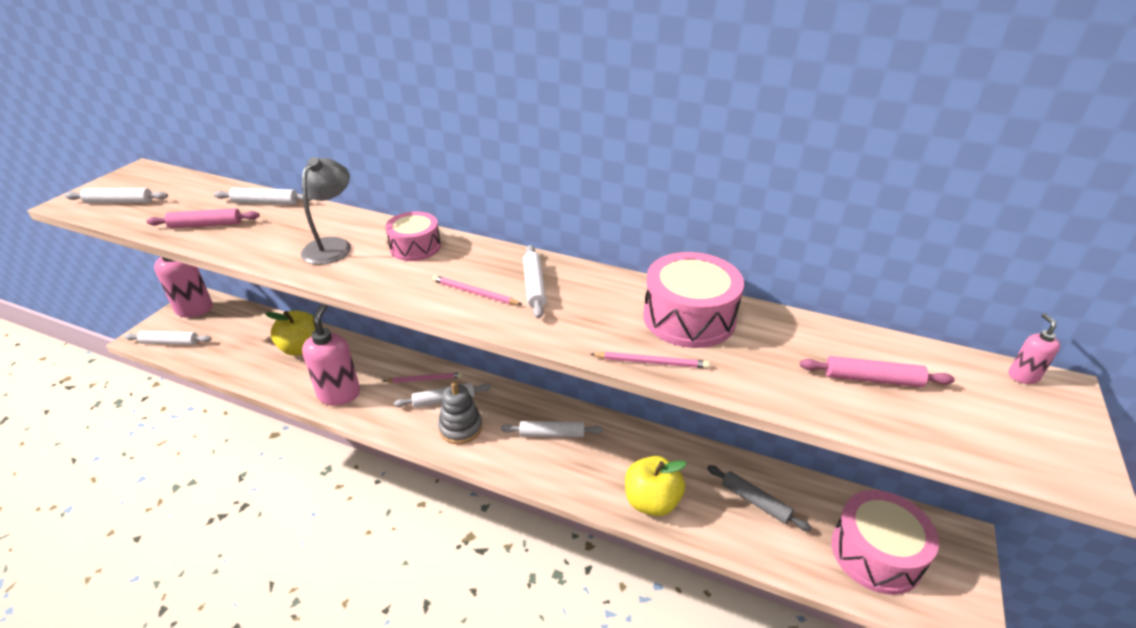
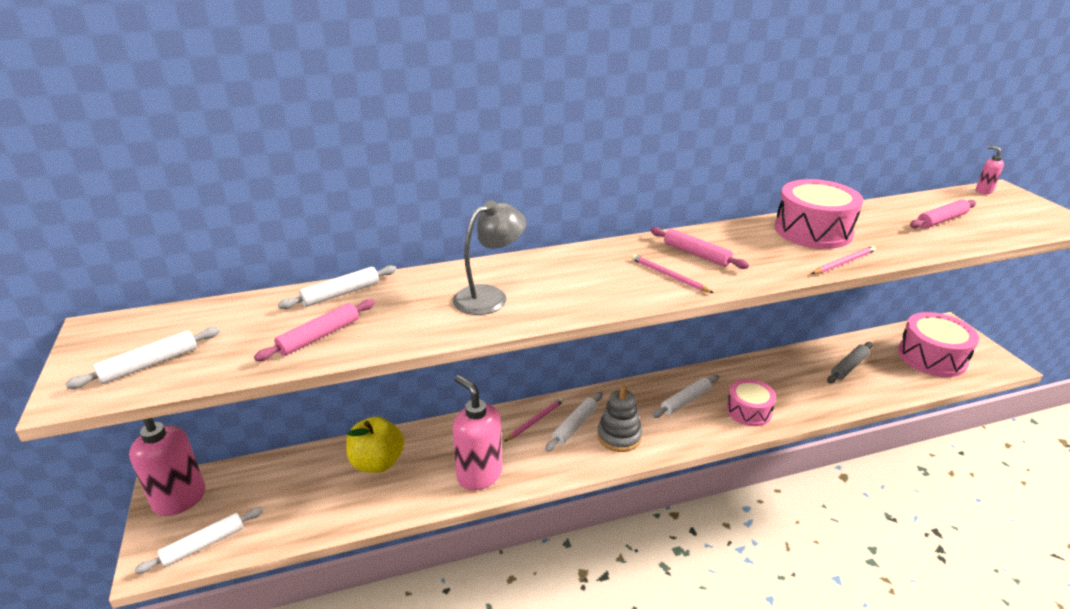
camera: 40 degrees left, 5 degrees down
(332, 246) = (489, 296): grey lamp -> grey lamp turned 75 degrees clockwise
(415, 247) = (560, 267): pink drum -> pink drum (748, 411)
(475, 293) = (669, 276): pink pencil -> pink pencil turned 60 degrees clockwise
(534, 286) = (696, 254): white rolling pin -> pink rolling pin
(651, 501) = (802, 402): yellow apple -> none
(755, 501) = (849, 367): grey rolling pin -> grey rolling pin turned 45 degrees counterclockwise

